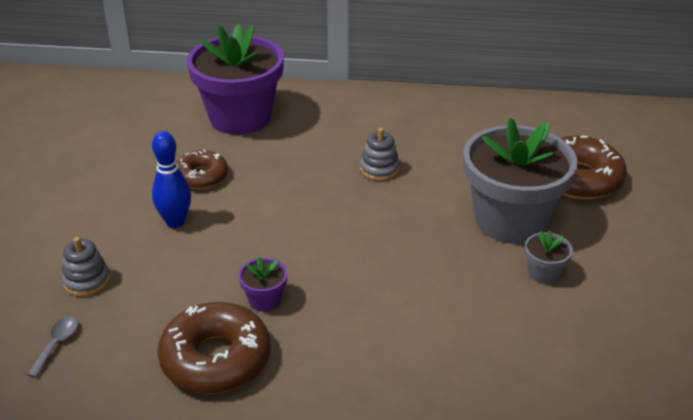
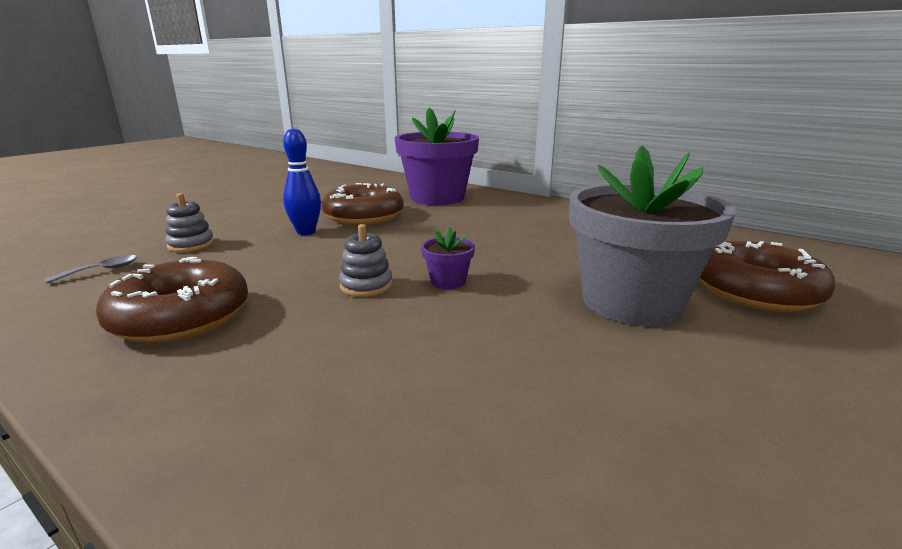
camera: 30 degrees right, 15 degrees down
(201, 176) = (364, 216): brown donut -> brown donut, size x1.63
(265, 300) = (292, 290): purple flower pot -> purple flower pot (448, 281)
(379, 169) = (518, 240): grey stacking toy -> grey stacking toy (366, 286)
(544, 273) = (639, 360): grey flower pot -> none

